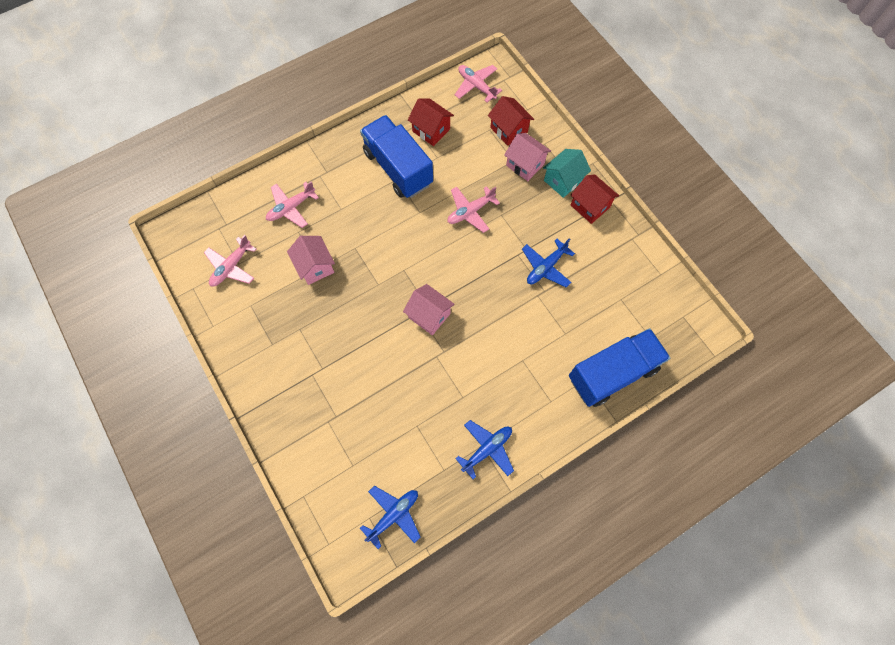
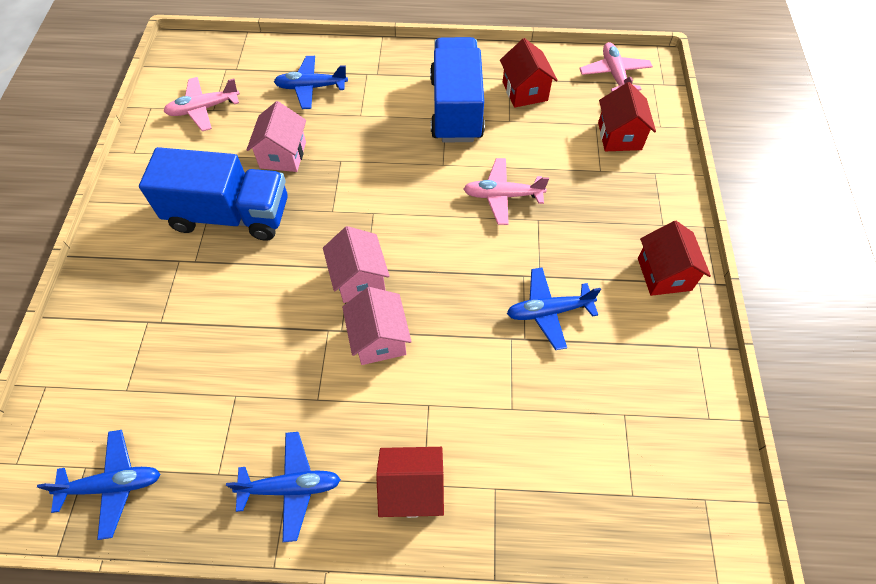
camera: 35 degrees right, 10 degrees down
(291, 208) = (311, 87): pink plane -> blue plane
(525, 164) = (611, 182): pink house -> pink house (379, 339)
(547, 407) = (412, 489): none -> red house
(563, 180) = (648, 225): turquoise house -> none
(612, 373) = (539, 507): blue truck -> blue truck (230, 215)

